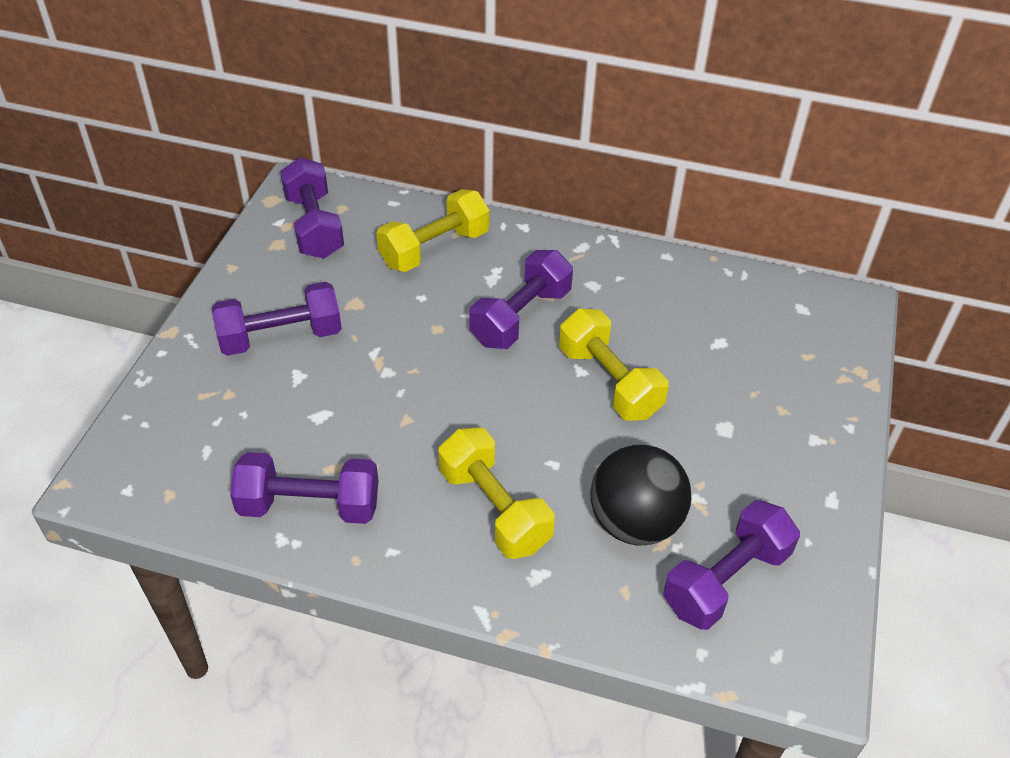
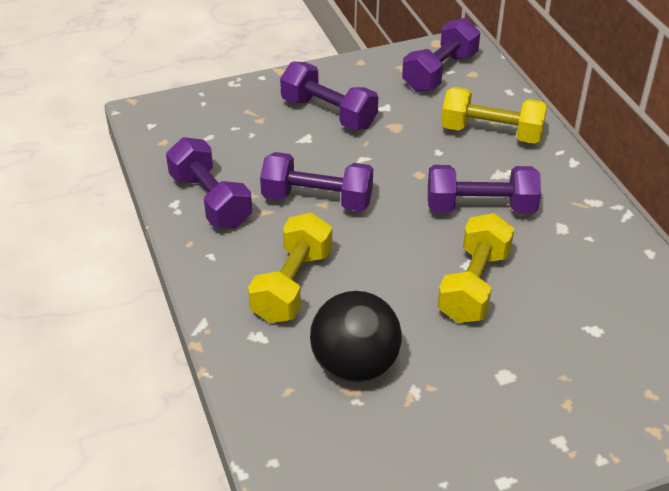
camera: 55 degrees right, 5 degrees down
(726, 580) = (353, 446): purple dumbbell -> purple dumbbell (317, 200)

